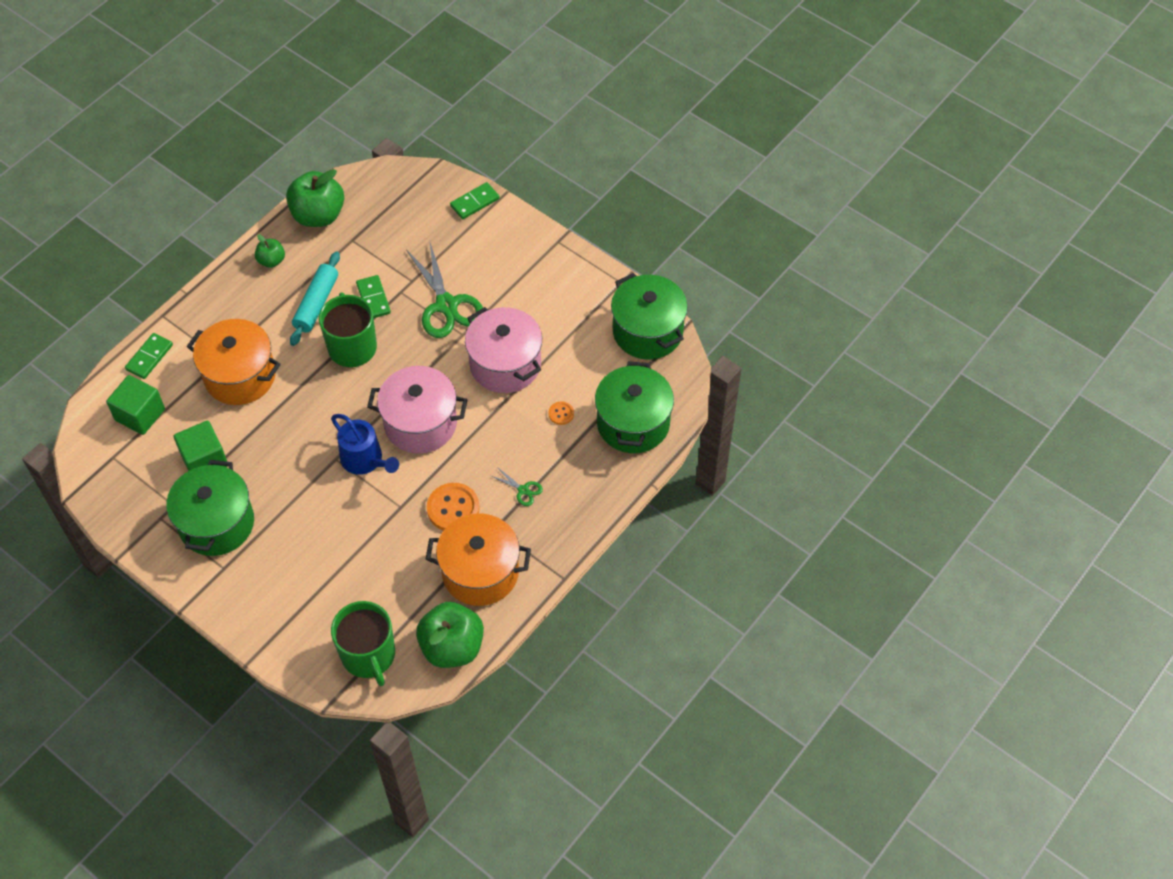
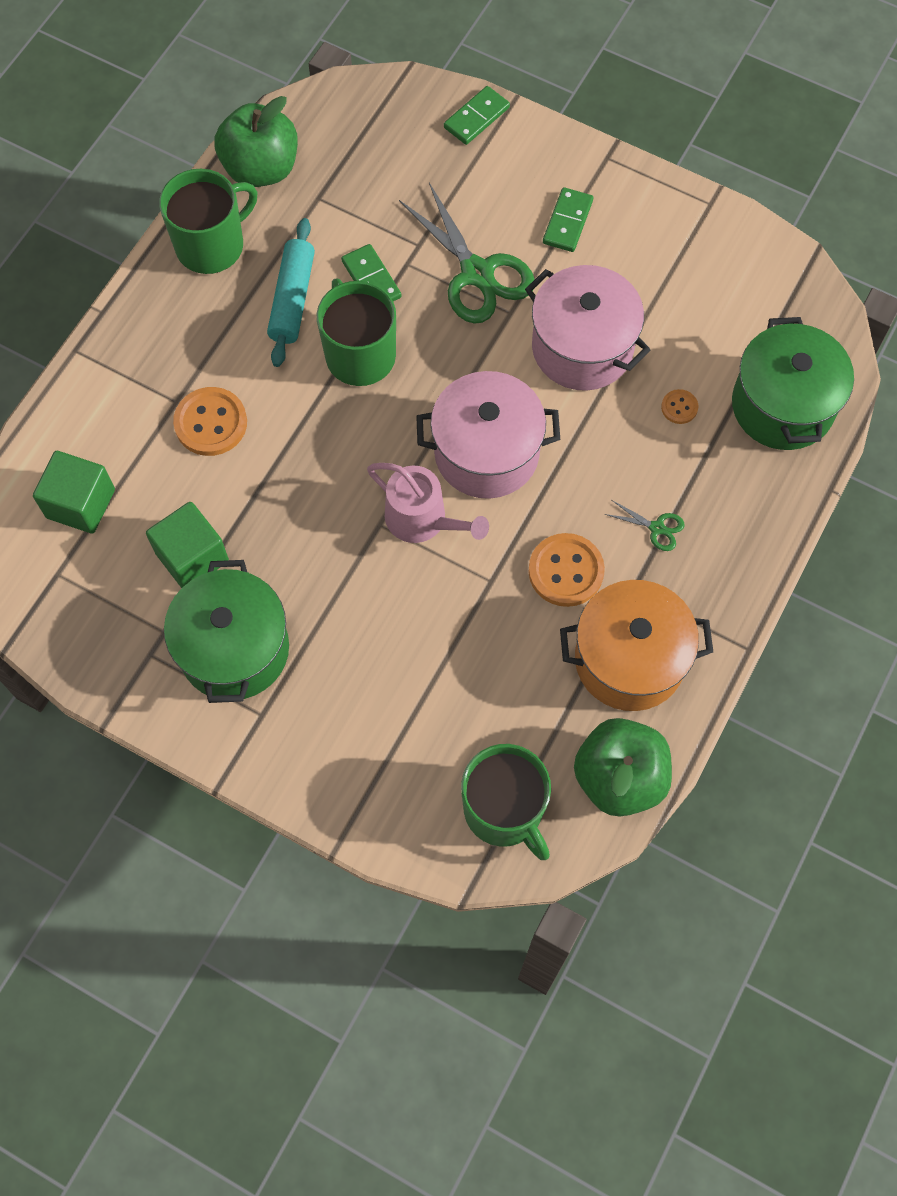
camera: 10 degrees left, 10 degrees up
(149, 357) = (72, 415): green domino -> green domino (567, 222)
(240, 376) = (211, 423): orange pot -> orange button
(271, 261) = (211, 245): green apple -> green mug
(365, 460) = (422, 519): blue watering can -> pink watering can
(647, 331) = (766, 269): green pot -> none

